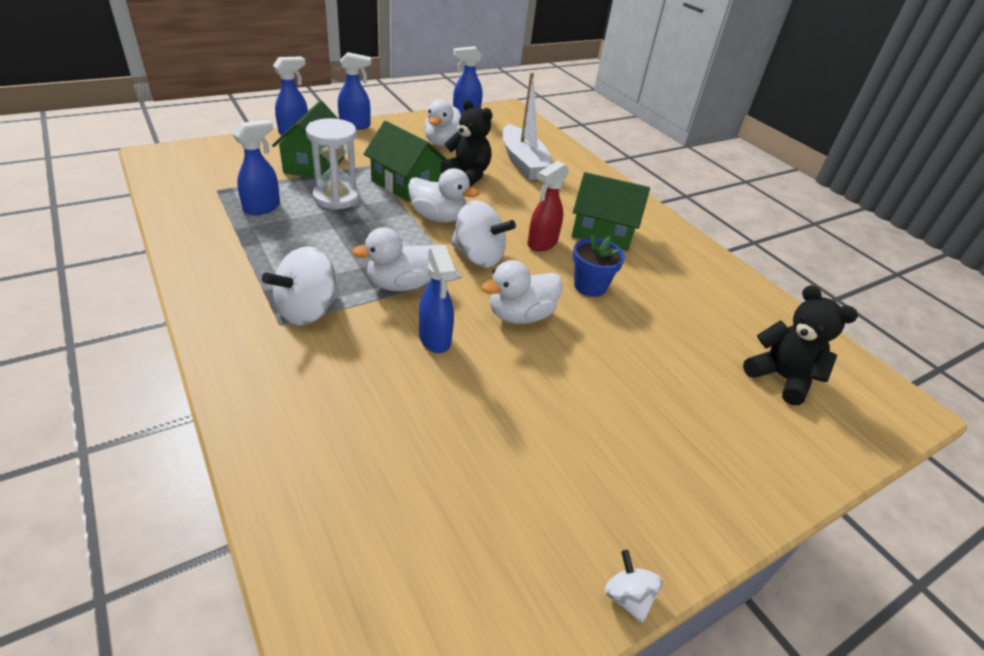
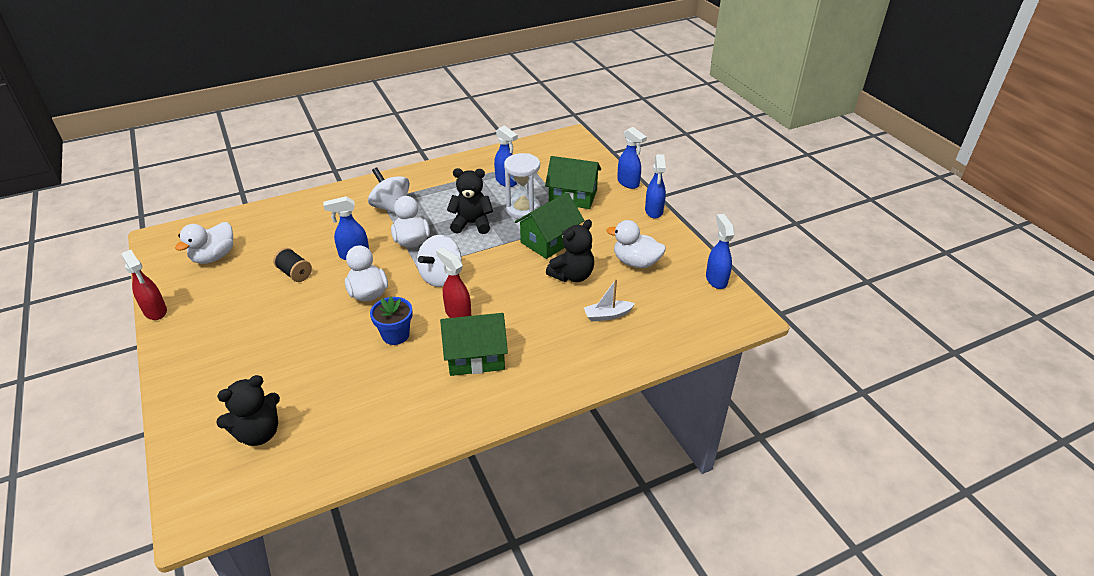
camera: 100 degrees right, 0 degrees up
(364, 235) = (472, 224): none -> black teddy bear
(438, 217) = (497, 258): white duck -> white duck (214, 257)
(486, 402) = (295, 273): none -> black spool
(523, 163) = (607, 315): white boat -> white boat, size x0.52
(602, 232) = (475, 357): green house -> green house turned 60 degrees clockwise
(627, 597) = (155, 311): white spinning top -> red spray bottle

